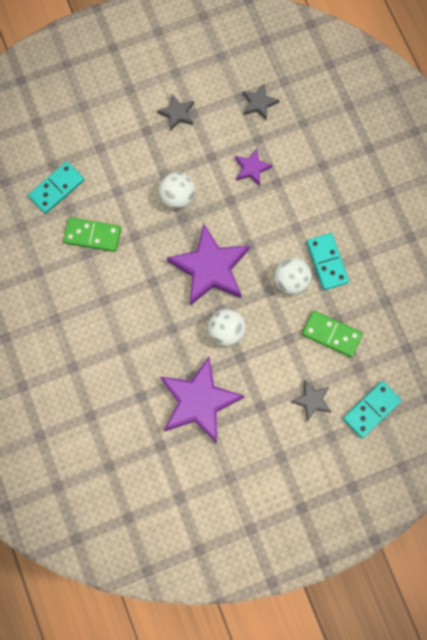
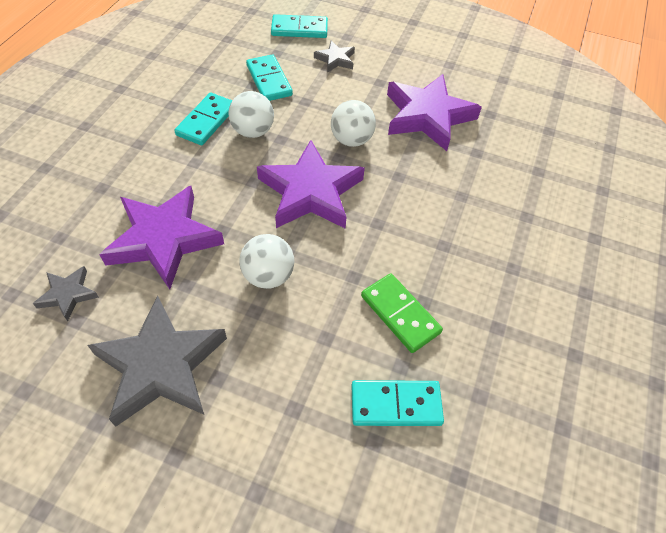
camera: 140 degrees left, 20 degrees down
(177, 113) = (160, 365): grey star -> grey star, size x2.09
(251, 168) = (164, 239): purple star -> purple star, size x2.09
(331, 334) = (269, 80): green domino -> turquoise domino

